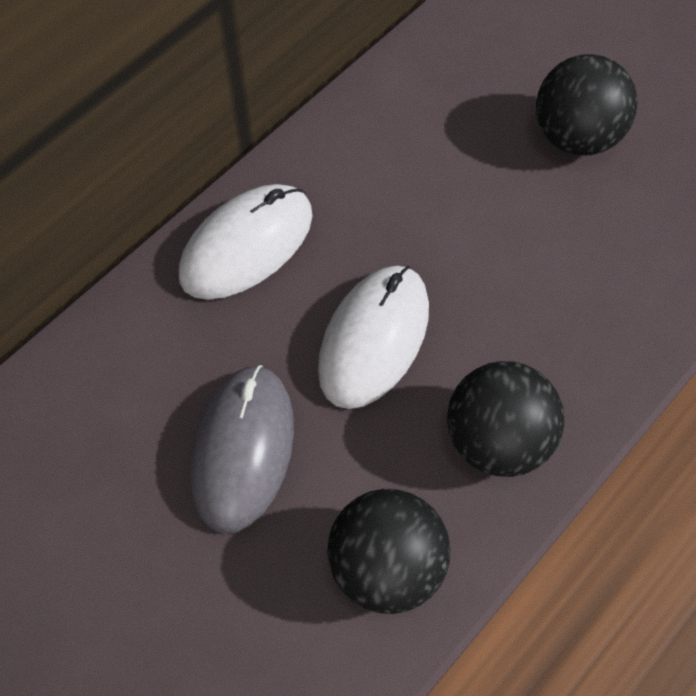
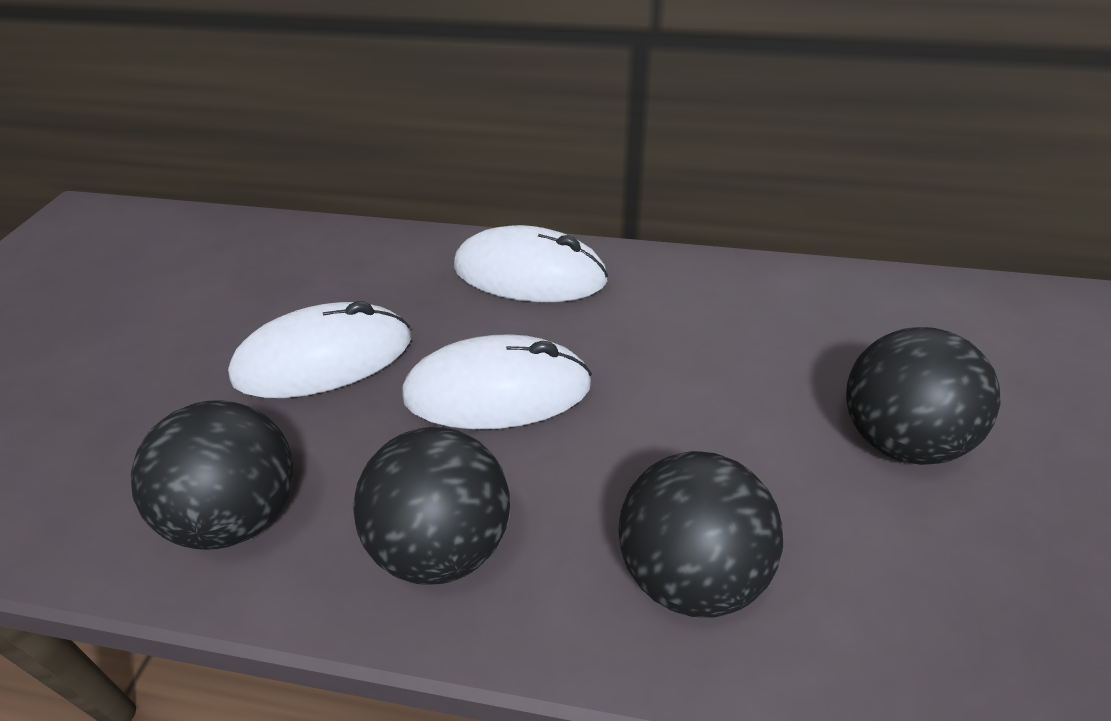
camera: 60 degrees right, 20 degrees down
(242, 449) = (324, 358): grey mouse -> white mouse
(601, 311) = (690, 573): none -> black ball

